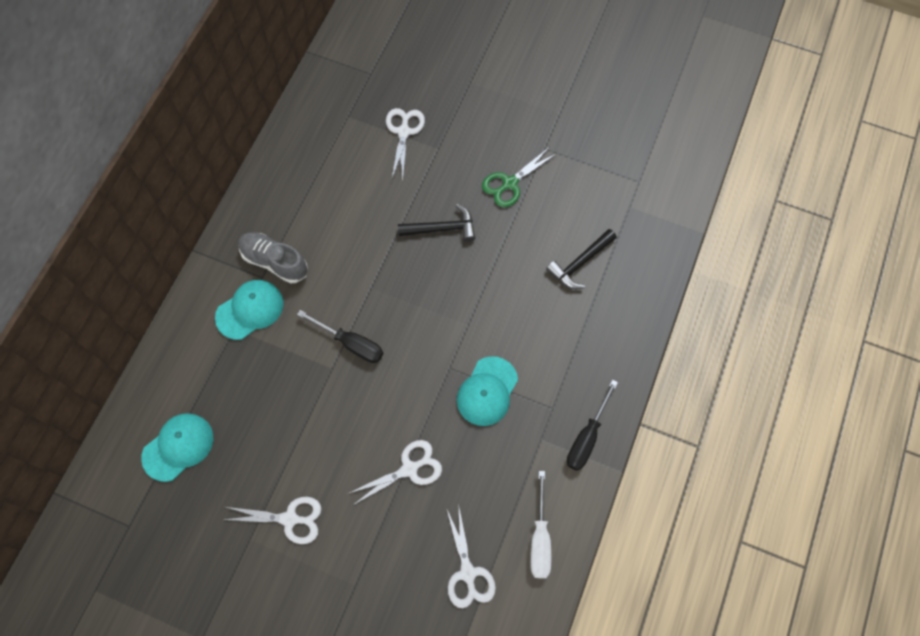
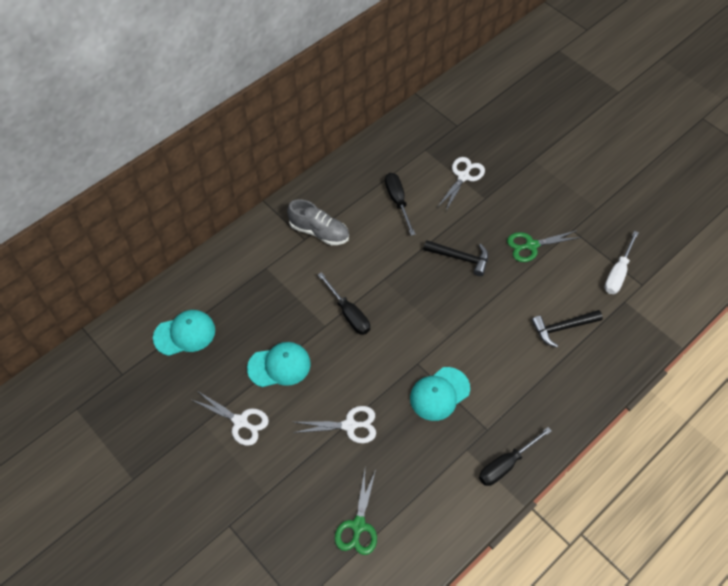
camera: 25 degrees right, 10 degrees down
(250, 310) = (284, 259): turquoise cap -> turquoise cap (279, 366)
(274, 261) = (319, 232): grey shoe -> grey shoe turned 150 degrees clockwise
(345, 190) = (397, 201): none -> black screwdriver
(467, 573) = (358, 525): white scissors -> green scissors
(540, 538) = (430, 526): white screwdriver -> white screwdriver (618, 273)

